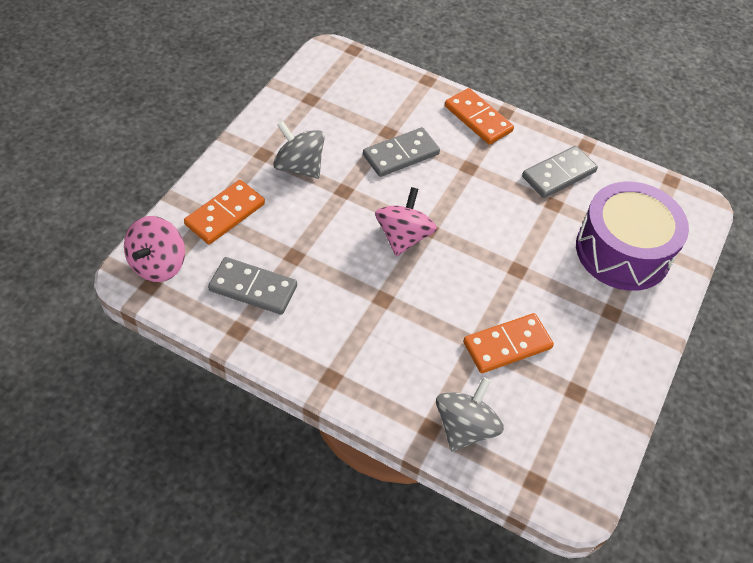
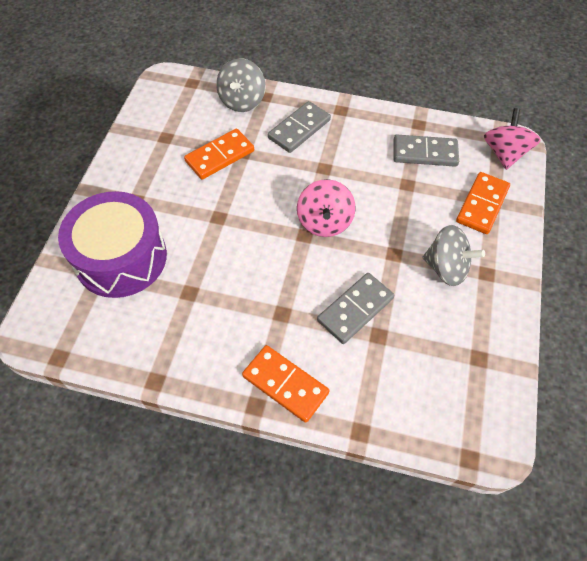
camera: 170 degrees right, 5 degrees up
(559, 174) = (185, 330): grey domino -> grey domino (299, 129)

